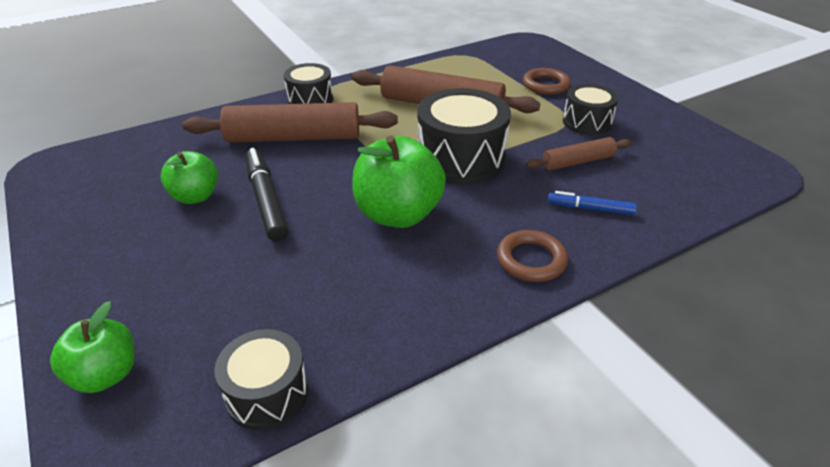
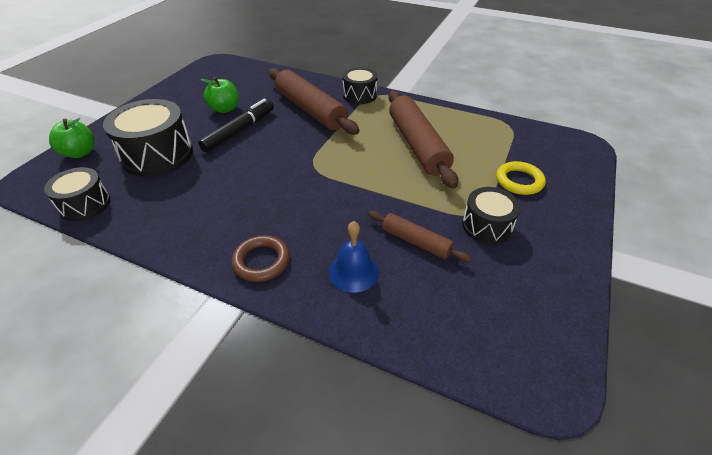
camera: 55 degrees right, 5 degrees up
(398, 214) = (266, 182): green apple -> none
(460, 159) = (356, 181): black drum -> black drum (157, 155)
(545, 85) = (519, 181): brown ring -> yellow ring
(590, 208) = (353, 272): blue marker -> blue bell

